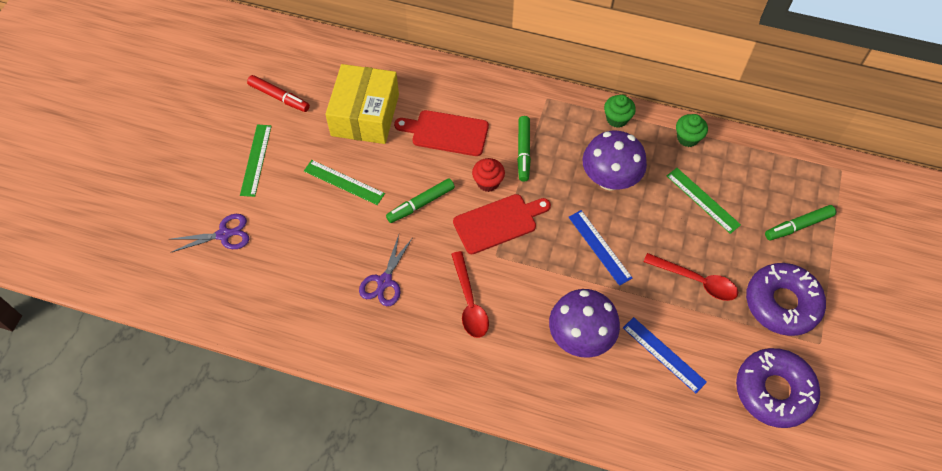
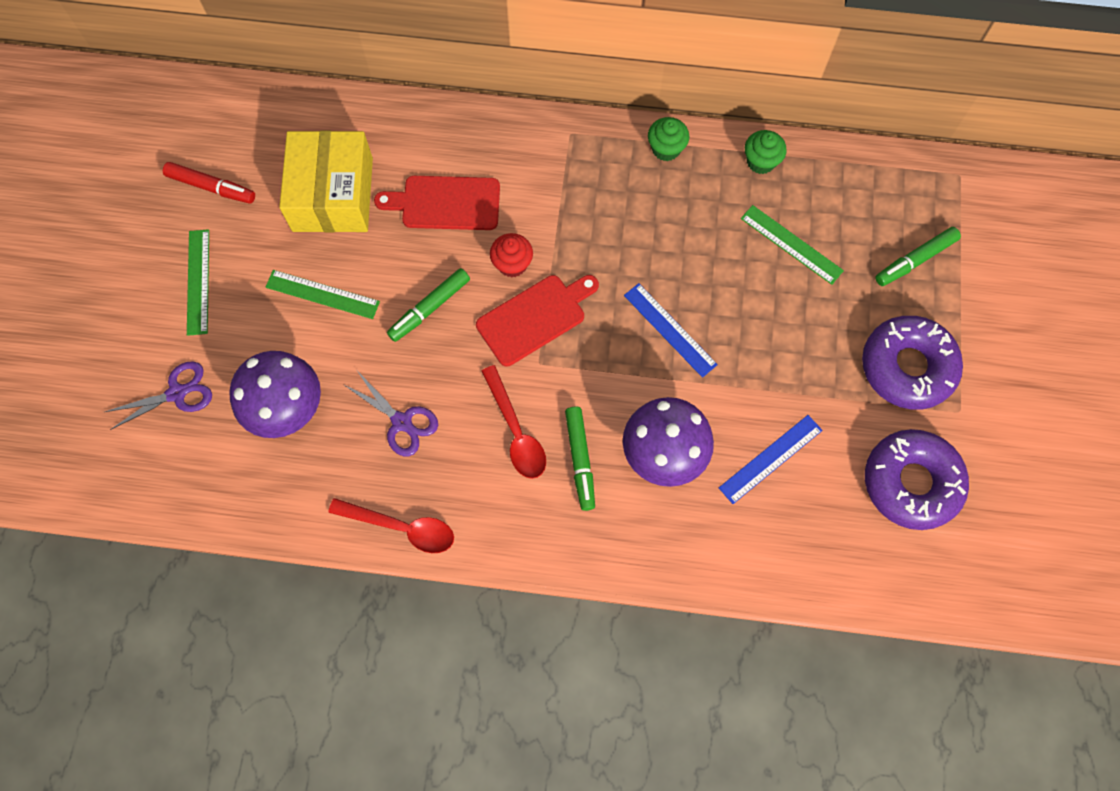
camera: 10 degrees left, 10 degrees up
(384, 281) = (401, 422): purple scissors -> purple scissors turned 60 degrees counterclockwise
(523, 151) = (551, 214): green marker -> green marker (580, 460)
(609, 179) = (669, 234): purple mushroom -> purple mushroom (287, 408)
(663, 354) = (770, 459): blue ruler -> blue ruler turned 75 degrees counterclockwise
(696, 281) = (798, 355): red spoon -> red spoon (401, 527)

